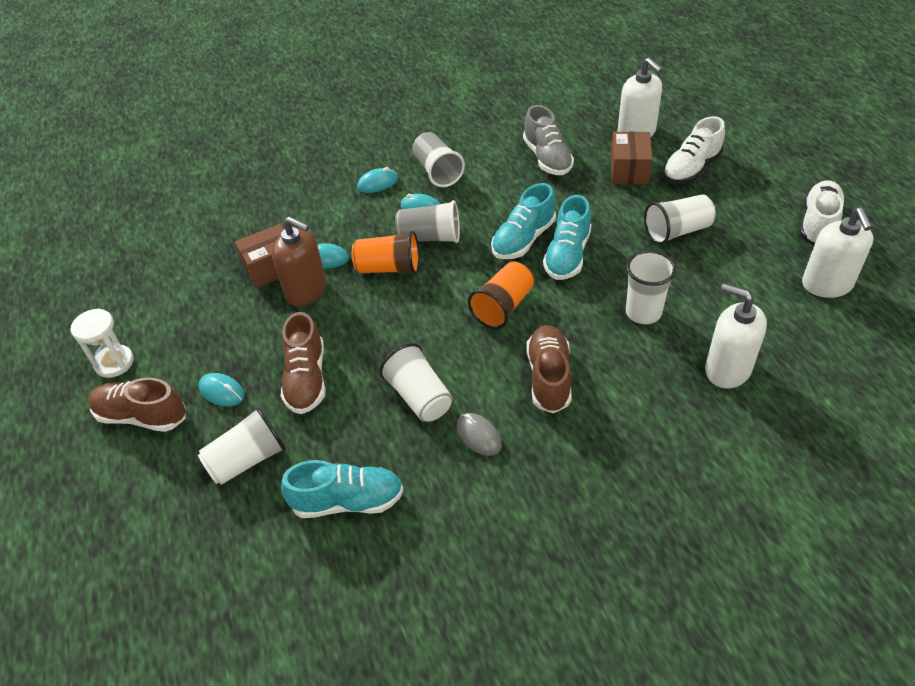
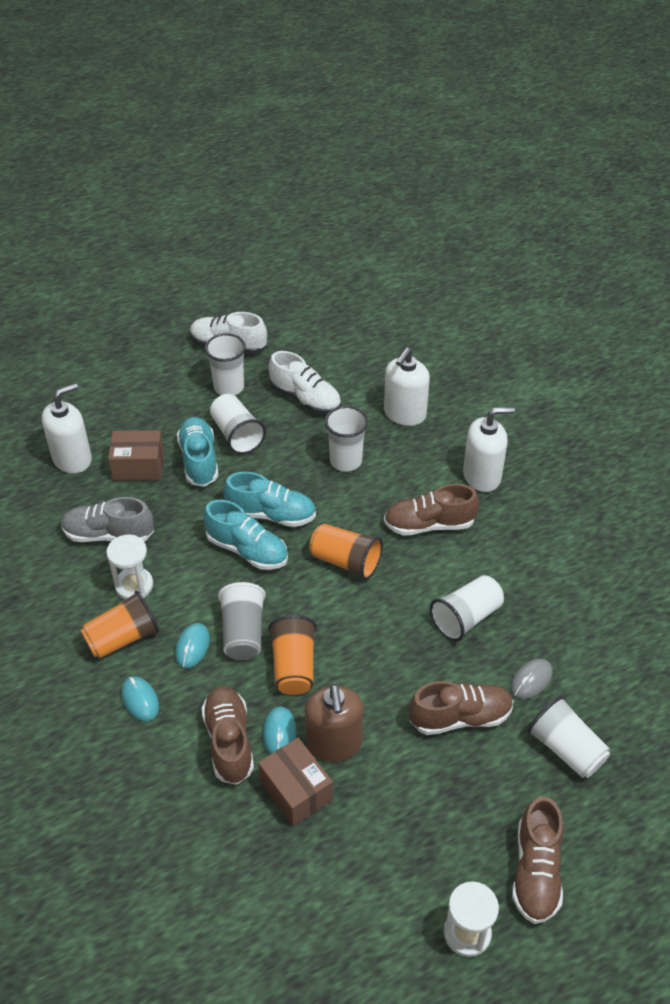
camera: 100 degrees left, 0 degrees up
(222, 391) = (489, 796): turquoise mouse -> none
(306, 291) = (334, 743): brown soap dispenser -> brown soap dispenser turned 150 degrees clockwise
(327, 230) = (229, 742): none -> brown shoe
(347, 501) = (588, 657): turquoise shoe -> turquoise shoe (199, 460)
(437, 171) = (122, 638): grey cup -> orange cup
(478, 436) = (501, 570): grey mouse -> grey mouse (531, 680)
(490, 174) = (134, 585): none -> white hourglass
(547, 158) = (109, 534): grey shoe -> grey shoe turned 150 degrees counterclockwise
(691, 169) = (142, 420): white shoe -> white shoe (305, 399)
(748, 225) = (229, 387): none -> white cup
(827, 285) = (305, 349): white soap dispenser -> white soap dispenser (482, 476)

